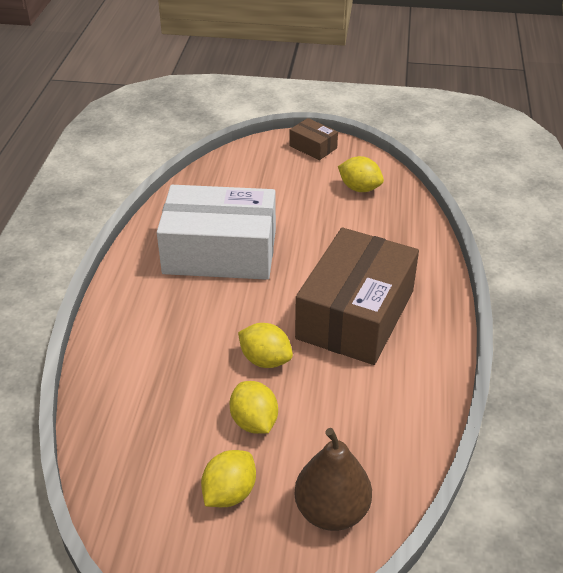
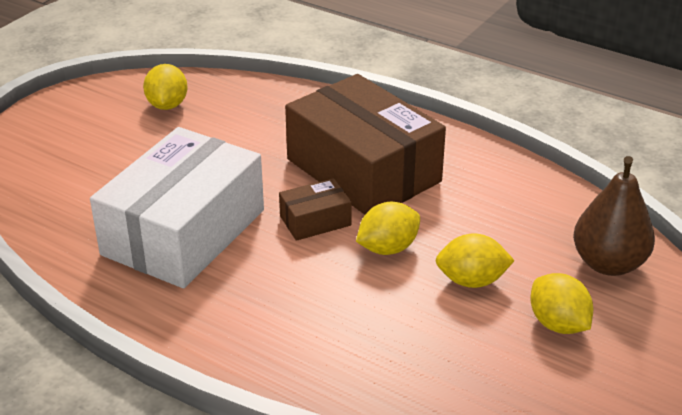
camera: 65 degrees left, 5 degrees down
(313, 147) = (58, 111): brown box -> brown box (315, 220)
(359, 188) = (167, 105): yellow lemon -> yellow lemon turned 60 degrees counterclockwise

